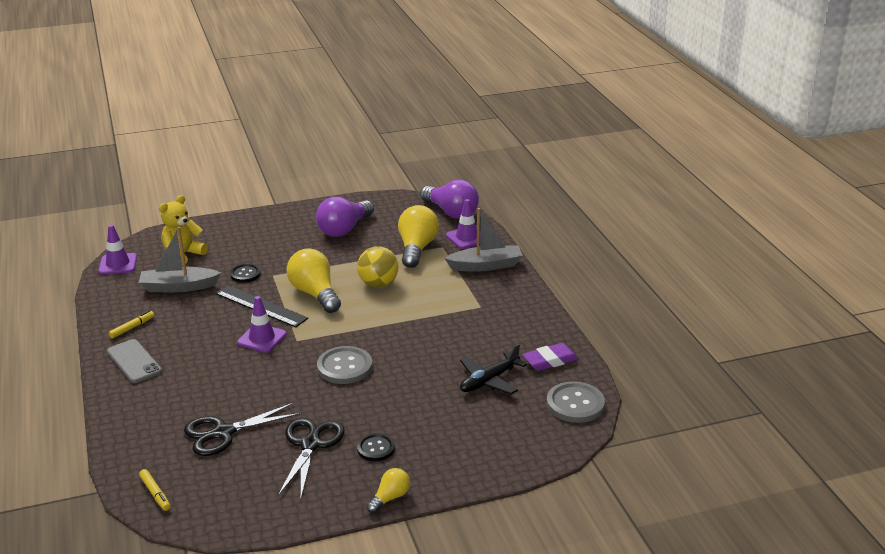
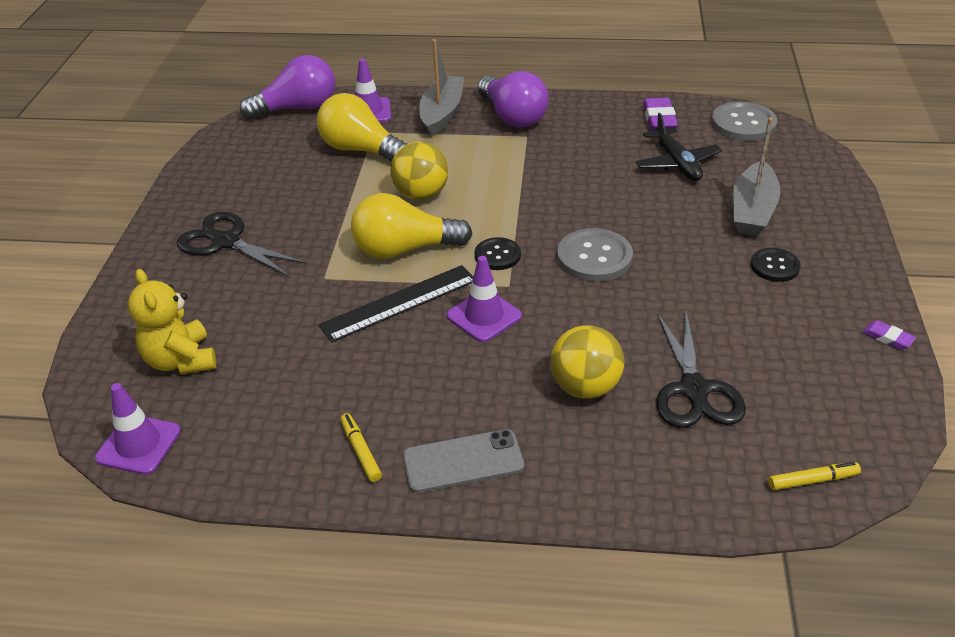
camera: 65 degrees left, 10 degrees up
(178, 287) = (277, 379): grey boat -> grey boat (752, 210)
(210, 390) = (585, 387): none -> yellow ball
(245, 274) = (299, 303): black button -> black button (497, 255)
(310, 445) = (749, 316): black scissors -> black scissors (226, 242)
(314, 513) = (887, 338): none -> purple eraser
(344, 229) = (258, 194): purple light bulb -> purple light bulb (512, 117)
(390, 498) = (870, 274): yellow light bulb -> none

